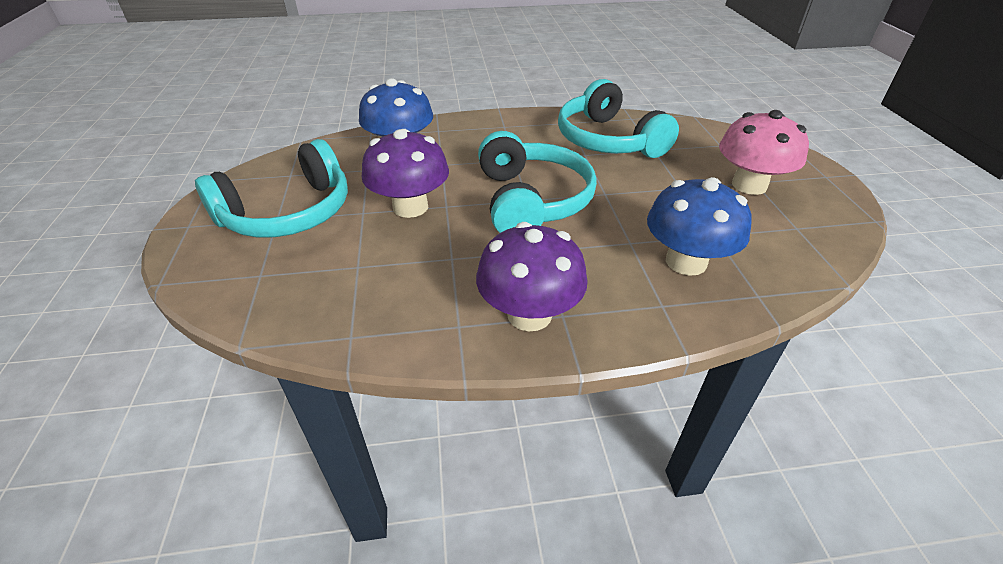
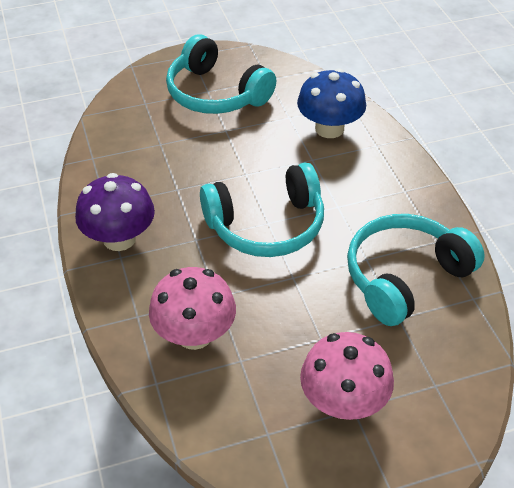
camera: 80 degrees right, 5 degrees up
(410, 207) = (238, 154): purple mushroom -> none
(686, 262) = (194, 334): blue mushroom -> pink mushroom

